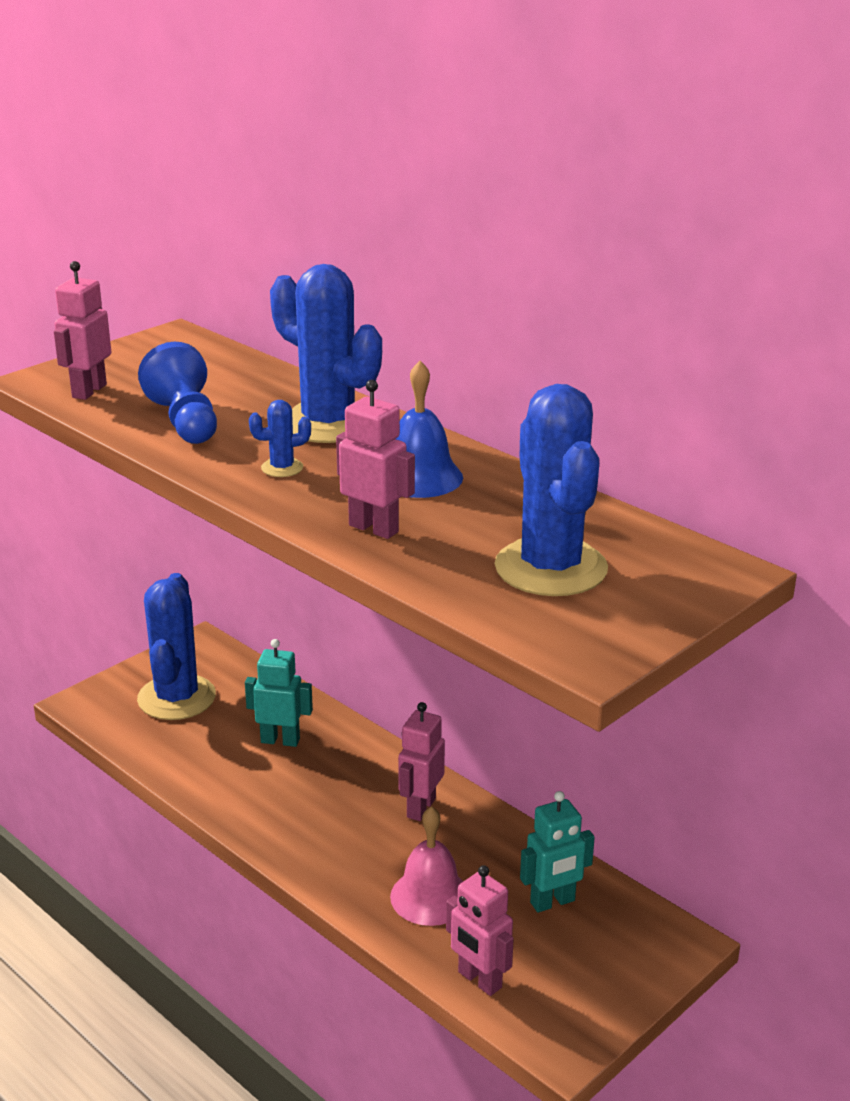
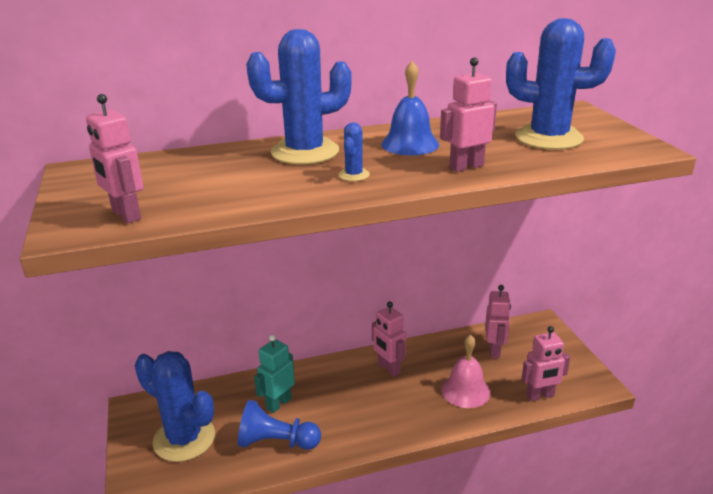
camera: 60 degrees left, 0 degrees up
(185, 421) = (238, 191): blue pawn -> blue pawn (276, 442)
(553, 902) = (494, 350): turquoise robot -> pink robot

